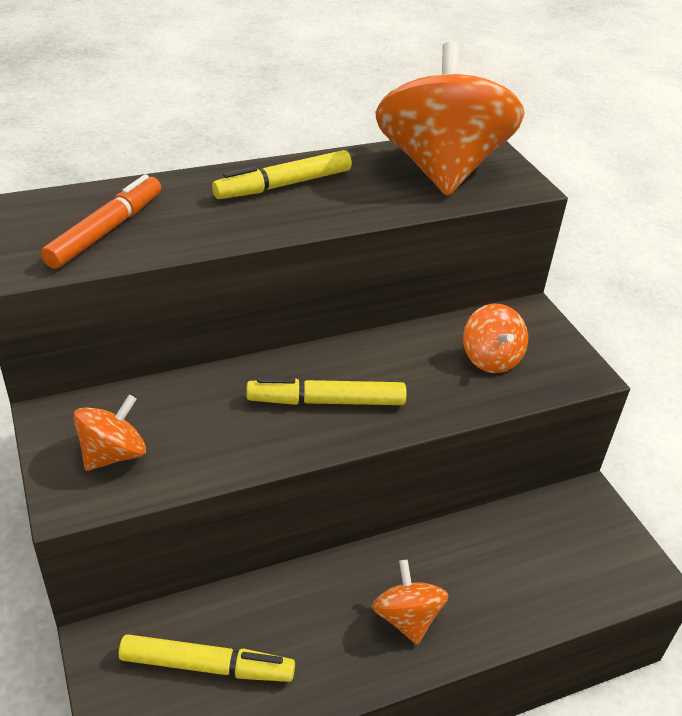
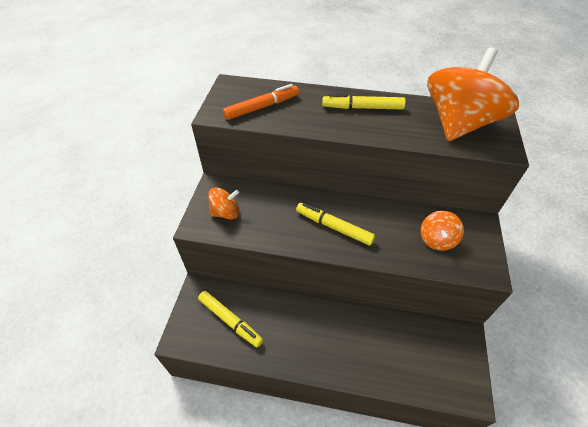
camera: 35 degrees right, 10 degrees up
(406, 618) = (327, 347): orange spinning top -> none

